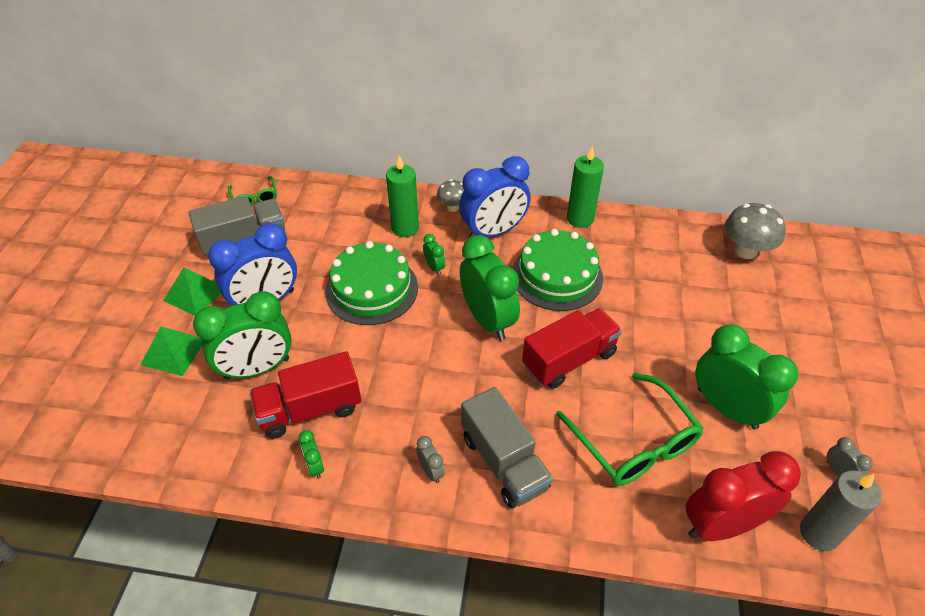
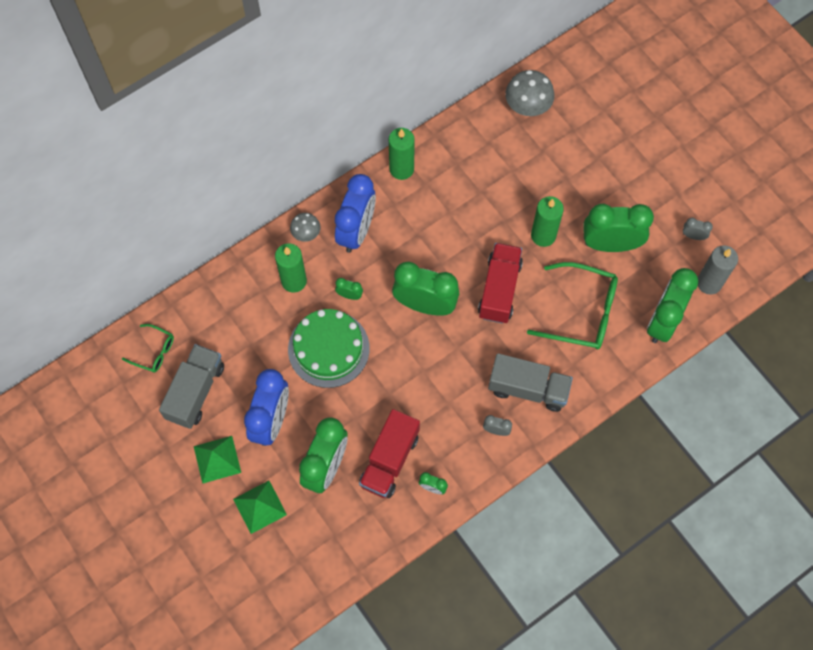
camera: 45 degrees left, 20 degrees up
(557, 276) = (433, 232): green cake -> none
(660, 350) = (543, 235): none -> green candle
(722, 525) = (663, 321): red clock -> green clock

